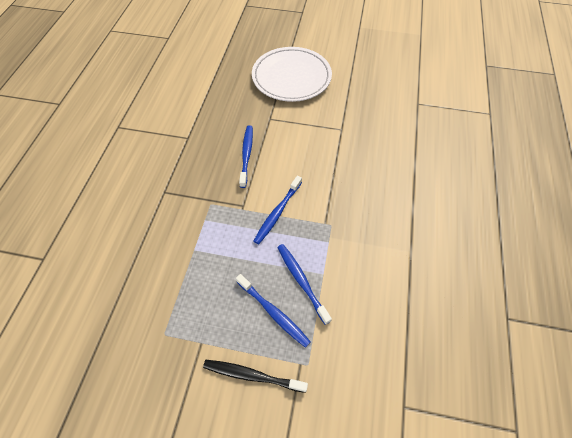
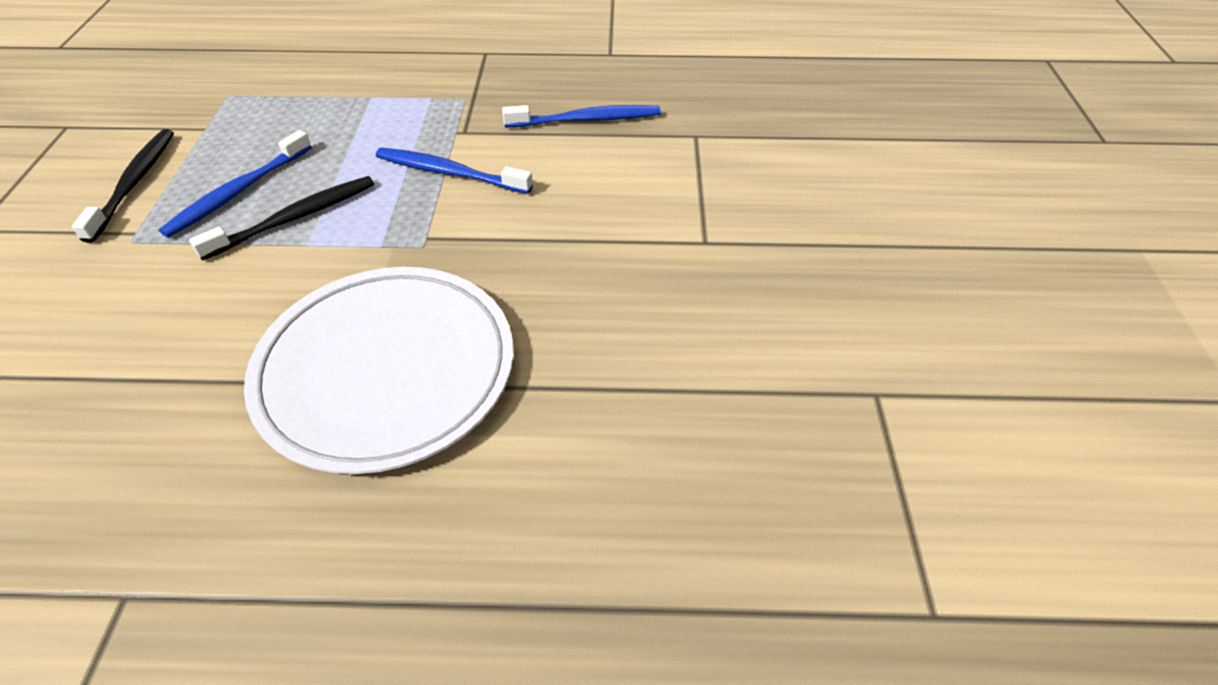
camera: 80 degrees right, 10 degrees down
(291, 77) = (842, 150): white plate -> white plate (386, 370)
(301, 281) = (295, 218): blue toothbrush -> black toothbrush

